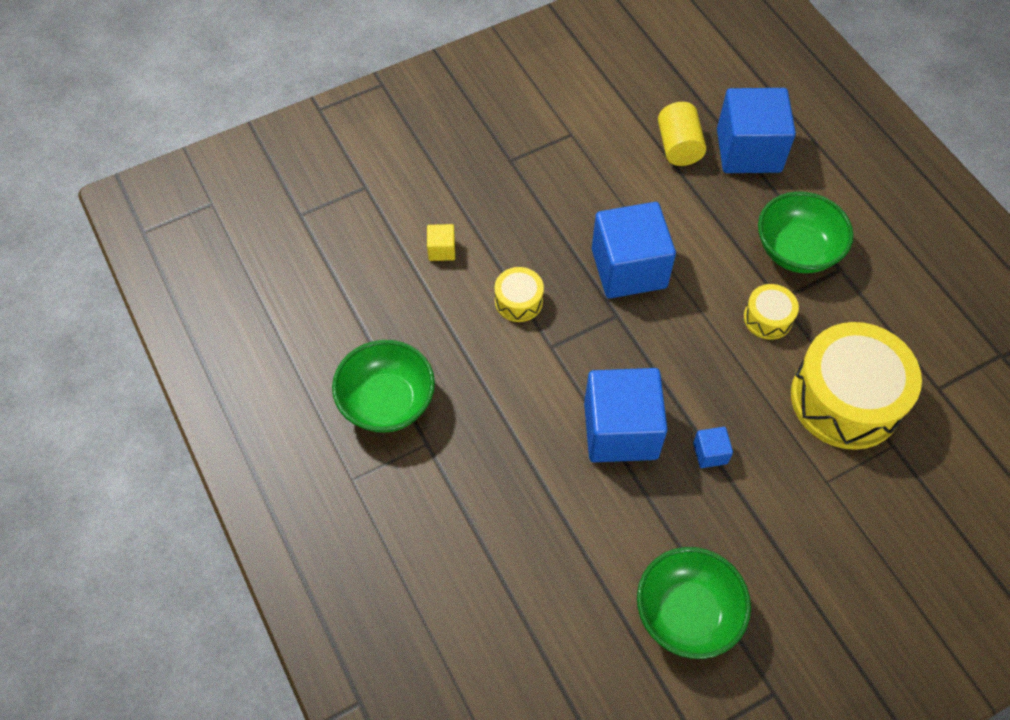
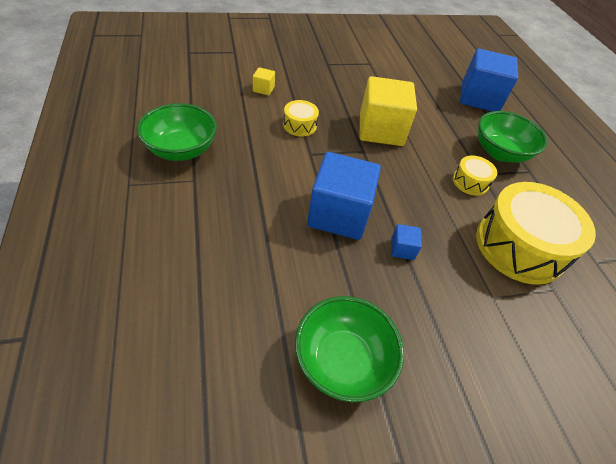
camera: 10 degrees right, 10 degrees down
(629, 268) = (381, 130): blue cube -> yellow cube
(678, 146) = (434, 85): yellow cylinder -> none

